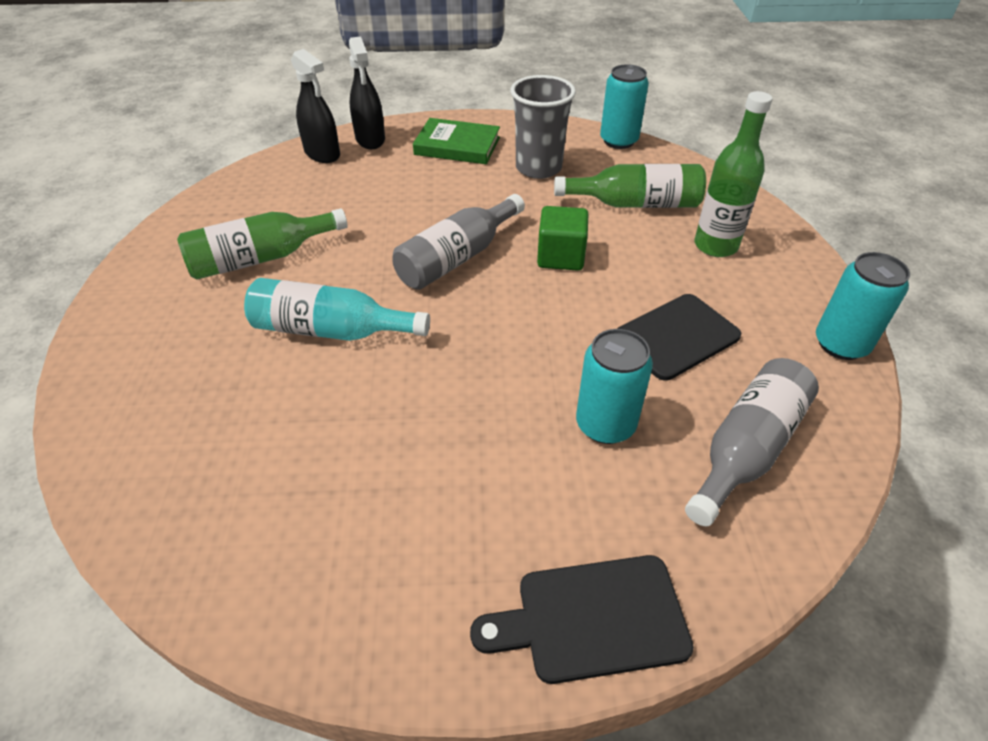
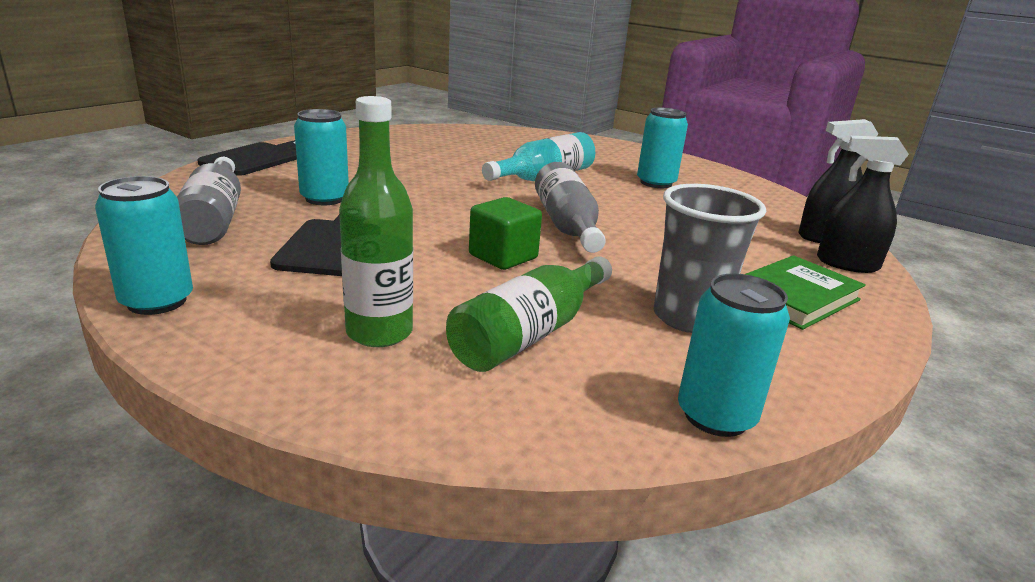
camera: 125 degrees right, 20 degrees down
(261, 258) = (656, 183): green bottle -> turquoise can

